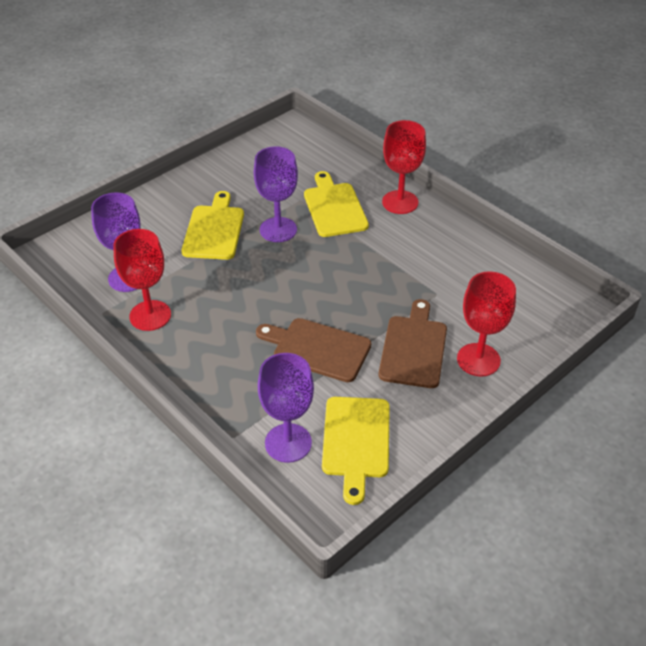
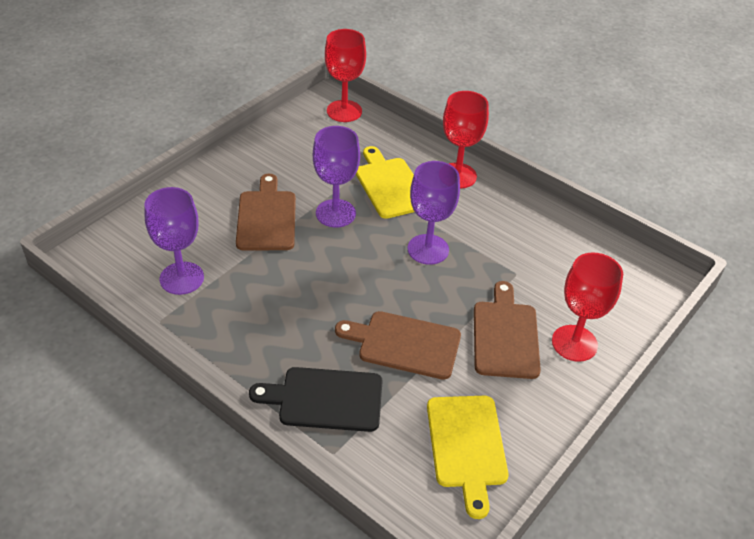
camera: 10 degrees left, 0 degrees up
(150, 315) = (214, 320): red goblet -> red goblet (344, 111)
(214, 230) = (266, 217): yellow cutting board -> brown cutting board
(235, 391) = (325, 399): none -> black cutting board
(288, 443) = (394, 454): purple goblet -> purple goblet (428, 249)

